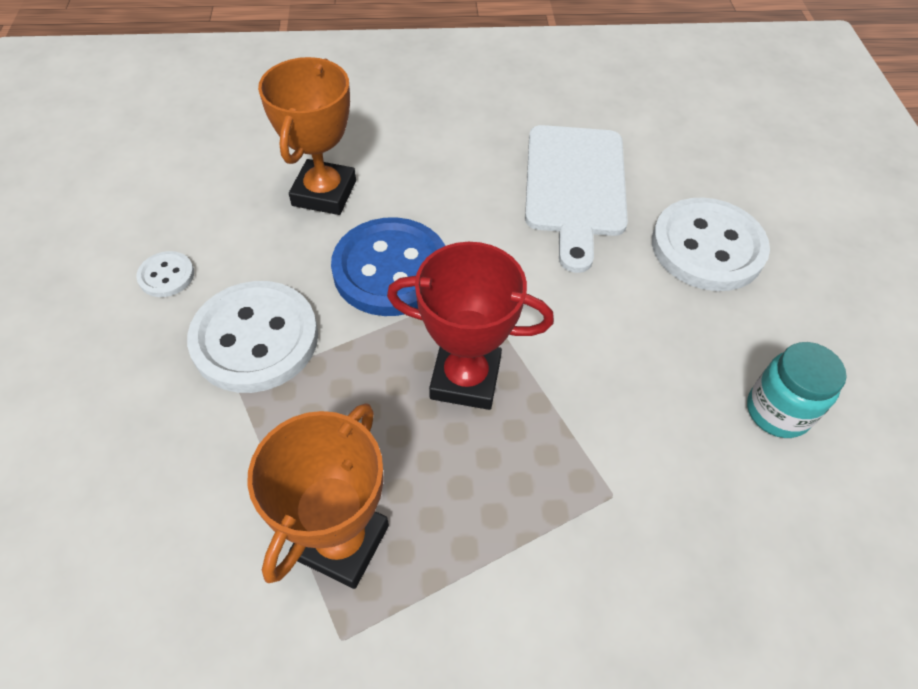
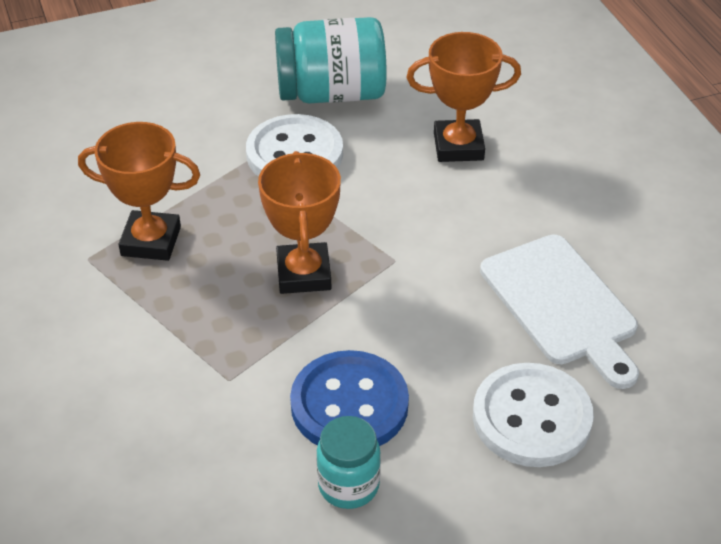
camera: 75 degrees right, 10 degrees down
(166, 276) = (331, 93): white button -> turquoise jar
(390, 269) = (394, 206): blue button -> blue button (349, 404)
(465, 379) = (303, 274): red trophy -> orange trophy
(575, 186) = (561, 305): white cutting board -> white cutting board turned 105 degrees counterclockwise

